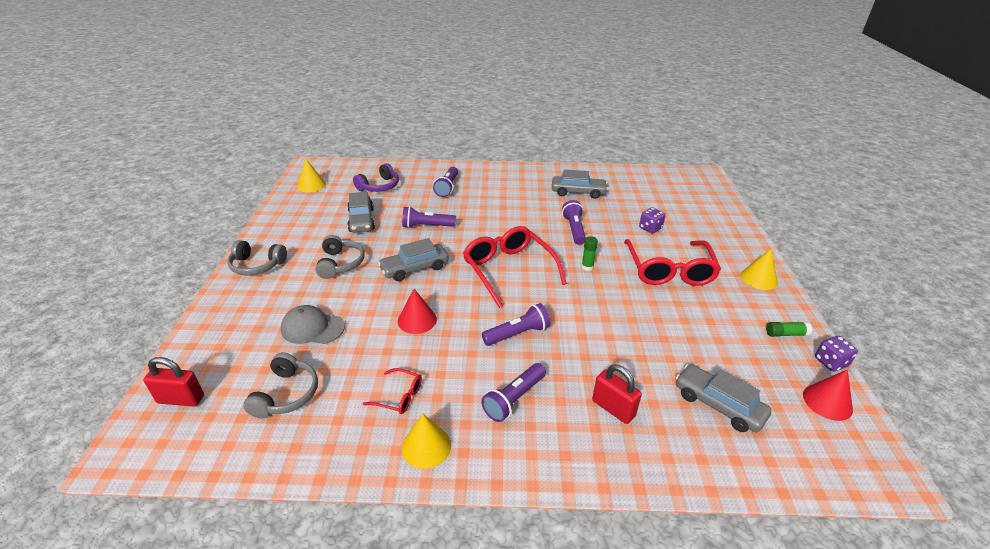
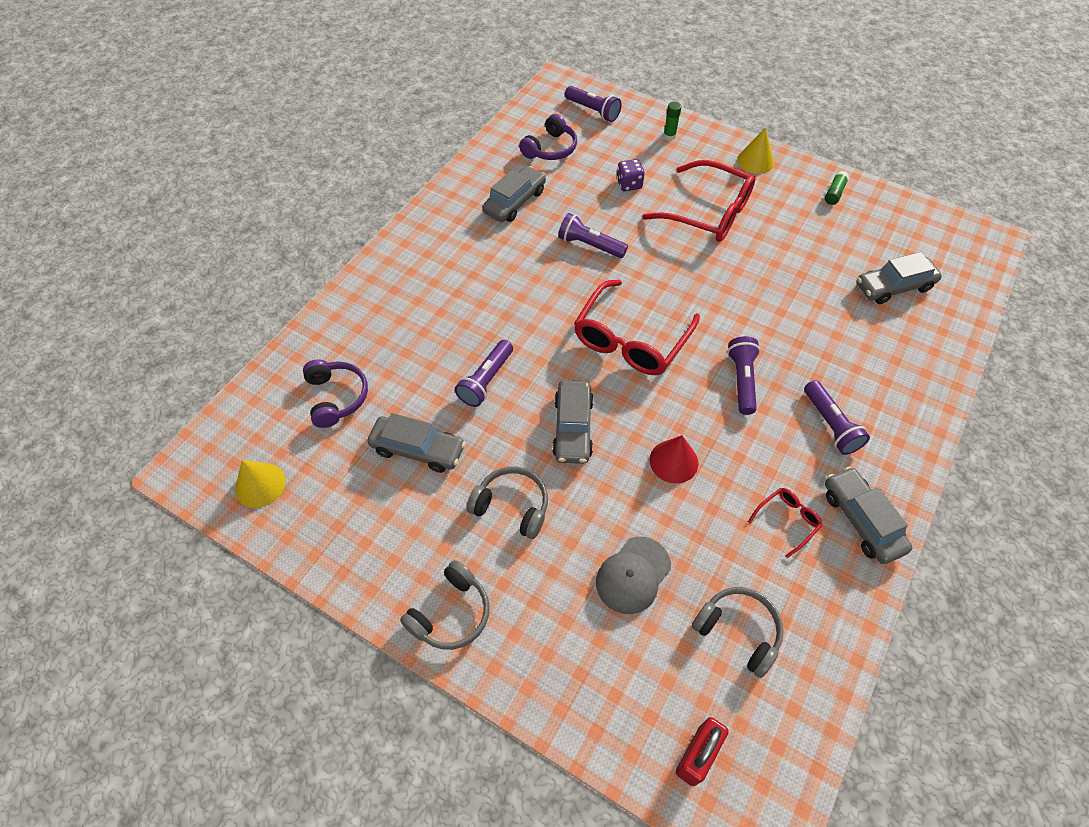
camera: 60 degrees left, 20 degrees up
(426, 446) = (861, 520): yellow cone -> grey car
(447, 187) = (403, 320): purple flashlight -> purple flashlight (593, 111)
(509, 270) = (631, 339): red glasses -> red glasses turned 60 degrees counterclockwise
(587, 267) = (665, 271): green glue stick -> green glue stick (669, 136)
(613, 408) = (870, 357): red padlock -> none
(641, 190) = (550, 149): none -> purple headphones
(827, 402) = (916, 221): red cone -> none
(830, 362) = (877, 190): purple dice -> none

